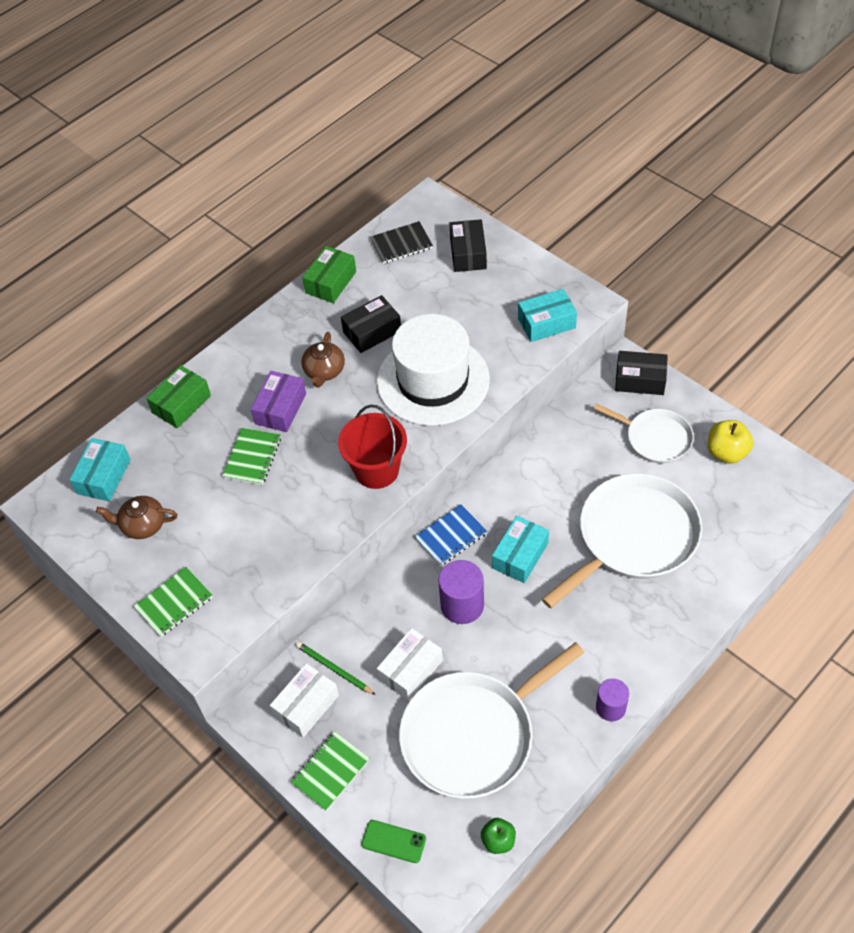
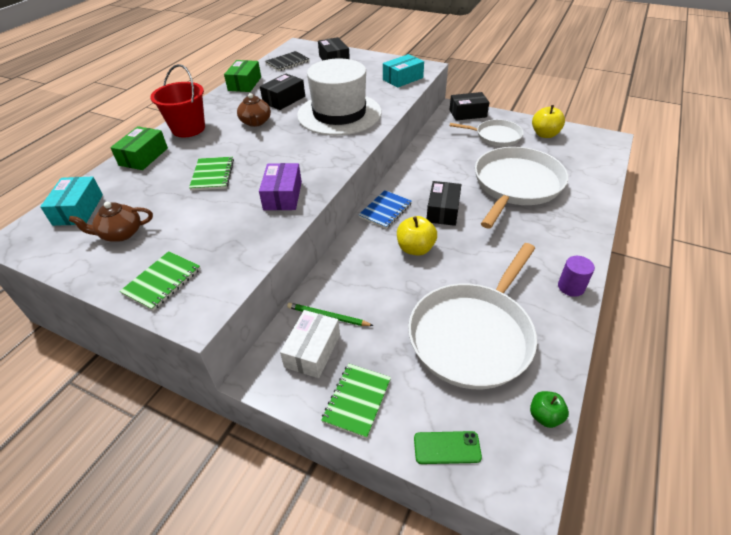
camera: 20 degrees left, 10 degrees down
(280, 408) = (227, 145): purple box -> purple box (282, 195)
(376, 470) = (318, 163): red bucket -> red bucket (188, 129)
(410, 670) = (395, 301): white box -> none
(462, 605) = (415, 249): purple cylinder -> yellow apple
(520, 555) = (443, 211): turquoise box -> black box

